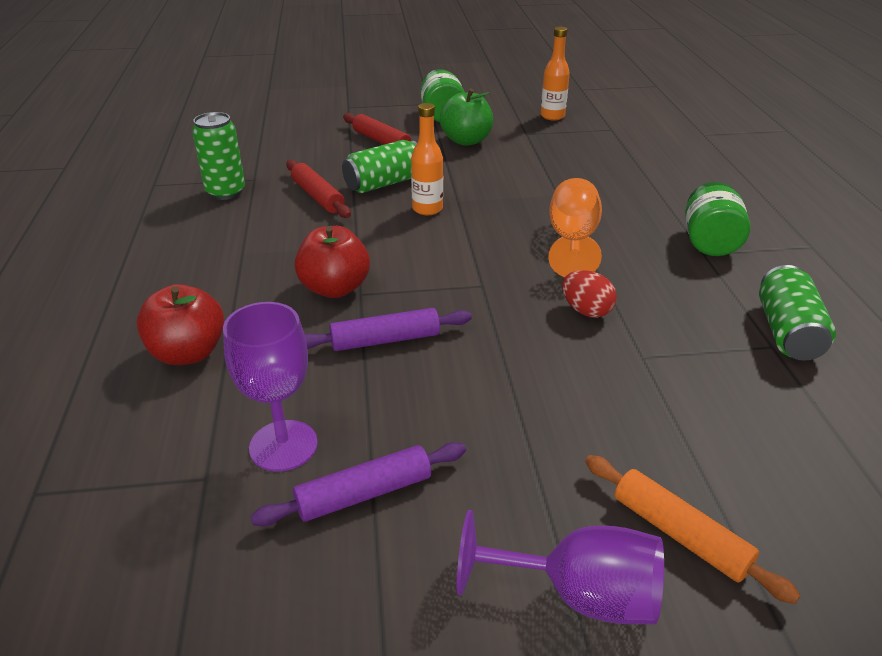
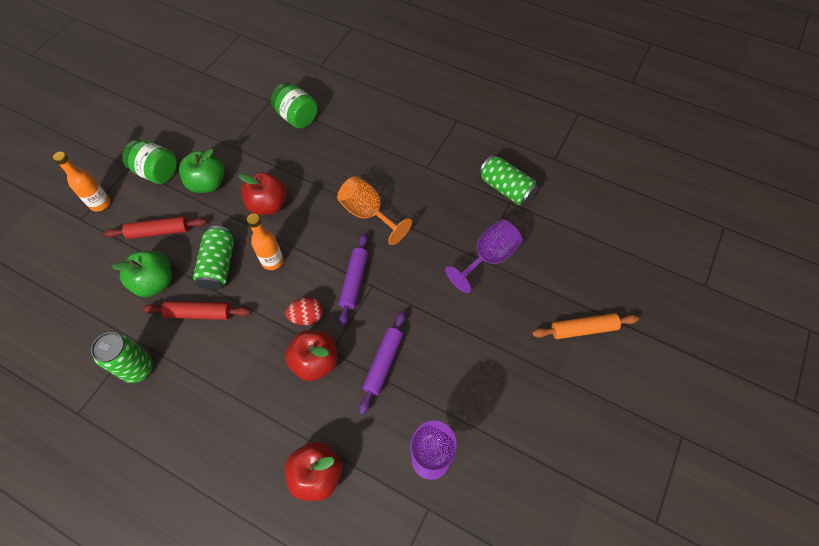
camera: 55 degrees left, 25 degrees up
(325, 162) = (155, 282): none -> green apple
(364, 494) = (486, 438): purple rolling pin -> purple rolling pin (354, 281)
(490, 179) = (268, 205): none -> red apple
(552, 116) = (223, 116): orange bottle -> orange bottle (100, 203)
(578, 595) = (588, 387): purple goblet -> purple goblet (488, 258)
(586, 311) = (430, 254): red egg -> red egg (307, 316)
(709, 242) = (420, 157): green jar -> green jar (297, 117)

